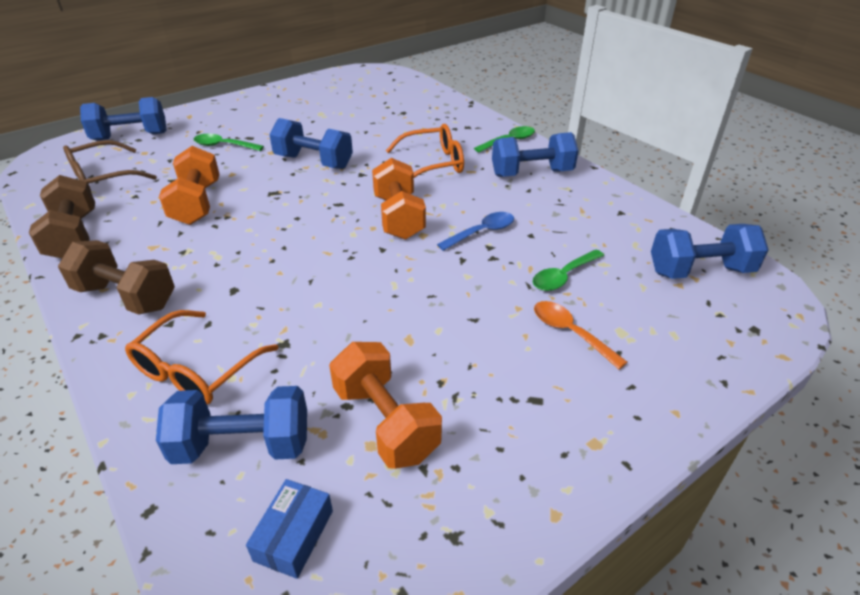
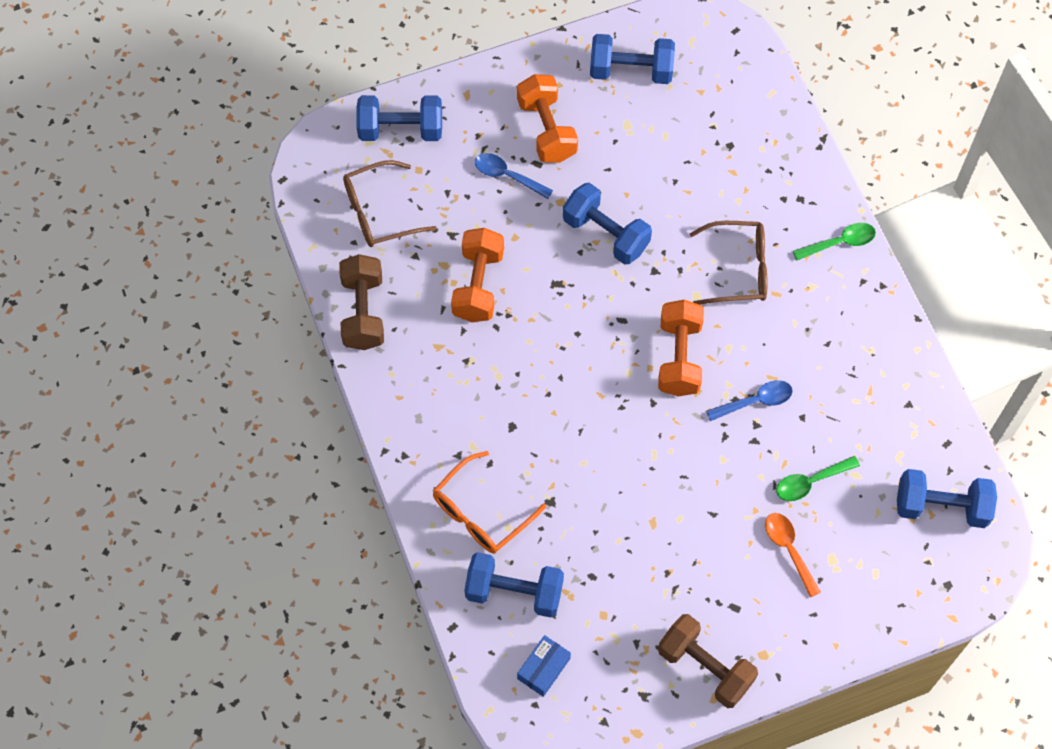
camera: 15 degrees right, 25 degrees up
(126, 297) = (420, 413): brown dumbbell -> brown dumbbell (705, 667)
(223, 146) = (507, 176): green spoon -> blue spoon
(386, 422) = (618, 598): orange dumbbell -> orange dumbbell (547, 130)
(433, 163) = (738, 269): orange glasses -> brown glasses
(531, 173) = (842, 314): blue dumbbell -> blue dumbbell (631, 71)

